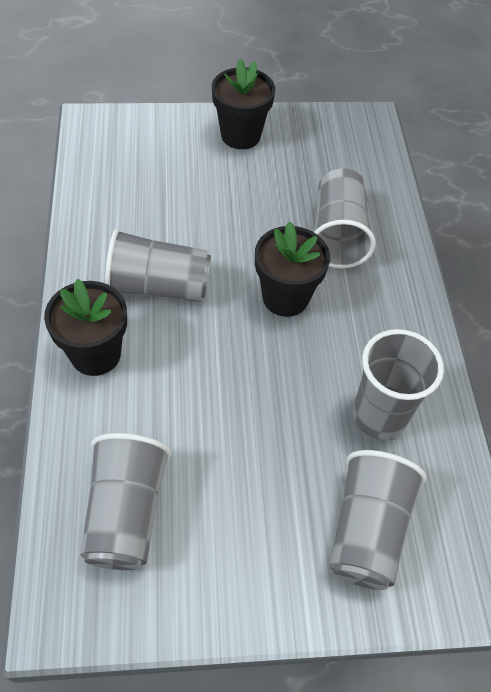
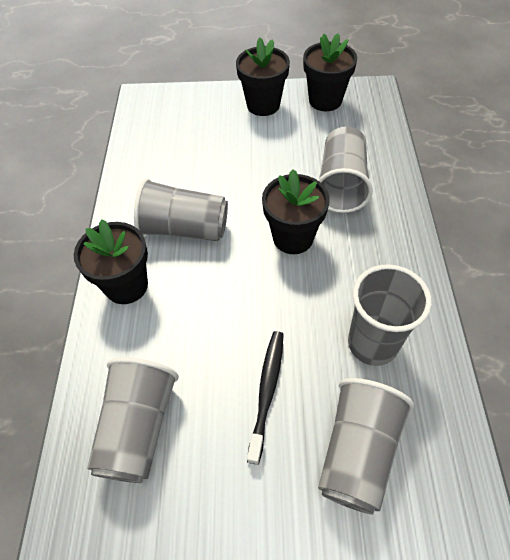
camera: 10 degrees right, 0 degrees up
(266, 470) = (267, 391): none -> black toothbrush
(314, 131) = (325, 100): none -> black flower pot

